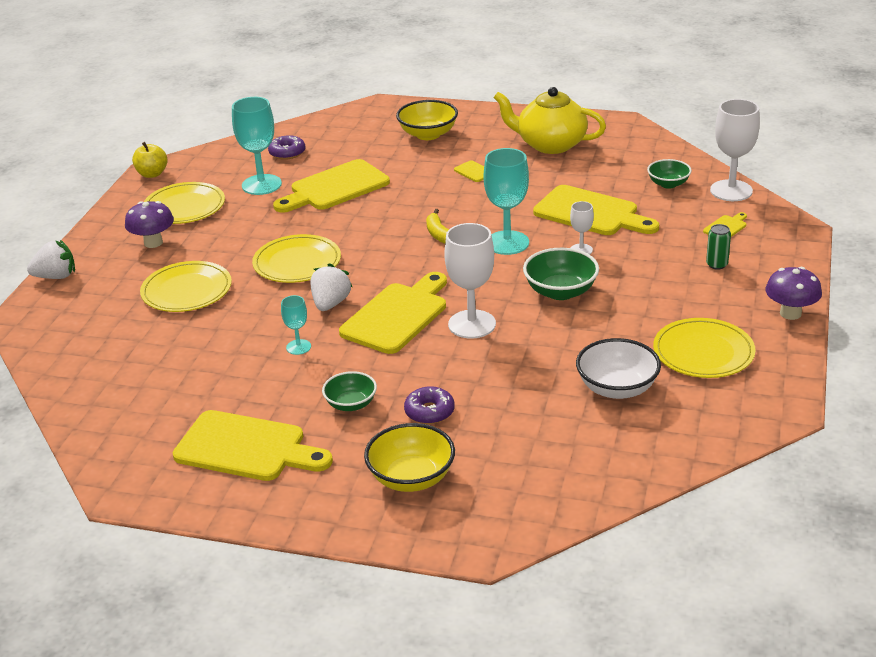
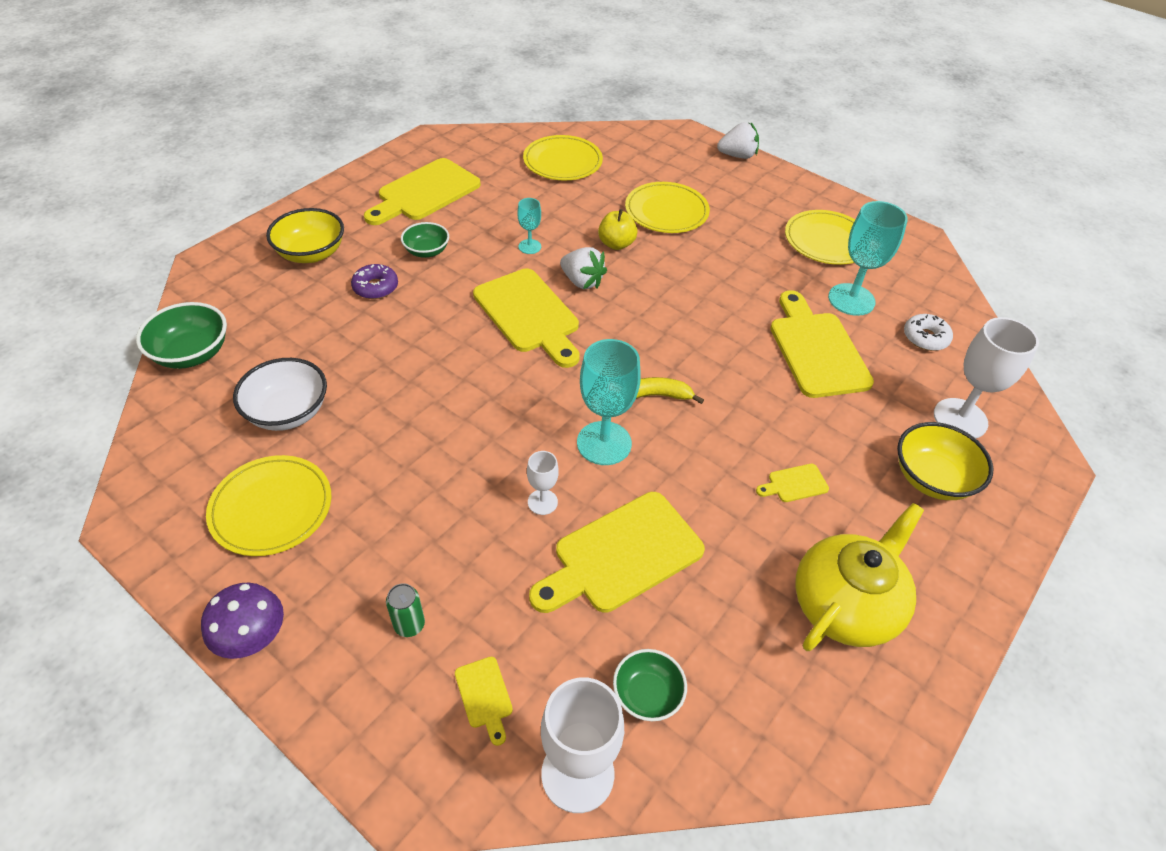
camera: 110 degrees right, 15 degrees up
(56, 276) = (737, 156): white strawberry -> white strawberry turned 105 degrees counterclockwise
(152, 174) = (912, 236): yellow apple -> yellow apple (616, 244)
(153, 243) = (765, 210): purple mushroom -> none
(287, 153) = (925, 338): purple donut -> white donut
(297, 263) = (670, 281): yellow plate -> yellow plate (562, 161)
(472, 324) = (474, 356): white goblet -> white goblet (960, 419)
(560, 291) = (474, 444): green bowl -> green bowl (192, 353)

